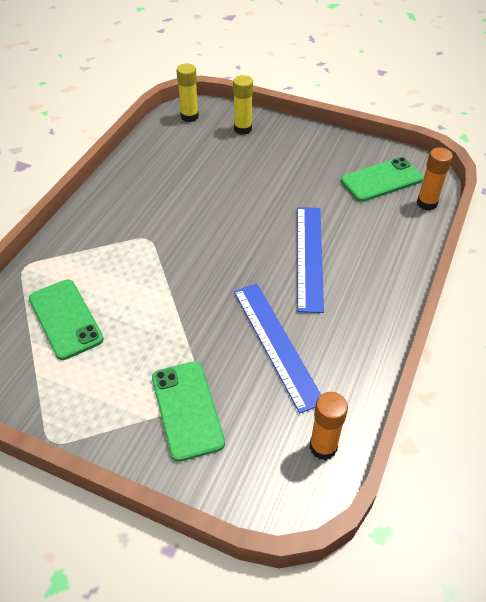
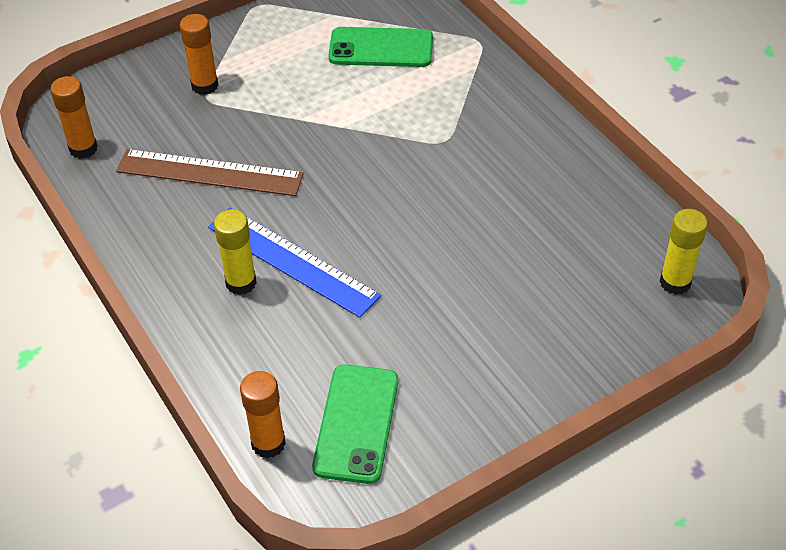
camera: 125 degrees right, 0 degrees up
(187, 410) = (205, 86): green phone -> orange glue stick
(243, 129) = (599, 329): yellow glue stick -> yellow glue stick (241, 283)
(276, 344) = (209, 173): blue ruler -> brown ruler

